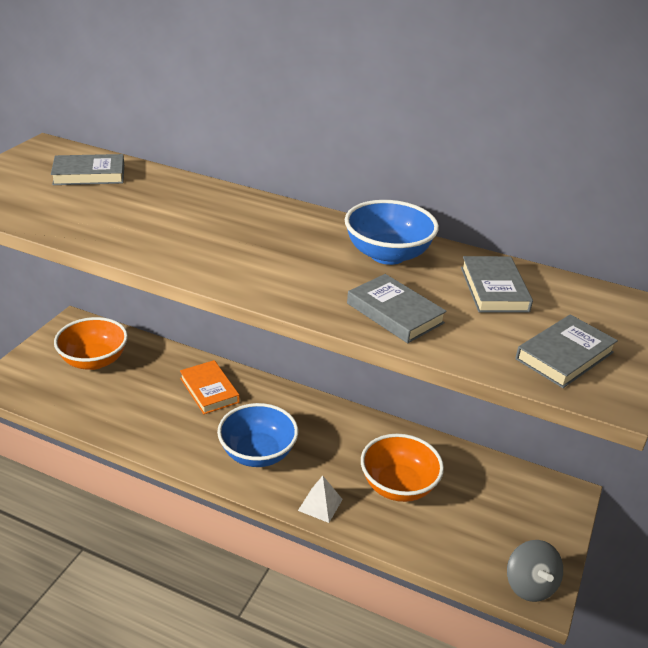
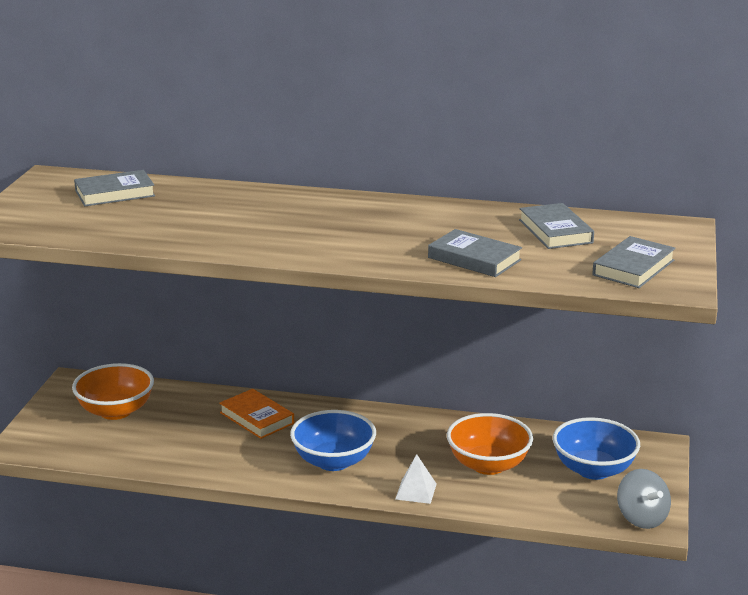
camera: 10 degrees left, 10 degrees down
(387, 255) = (447, 219): blue bowl -> blue bowl (593, 470)

